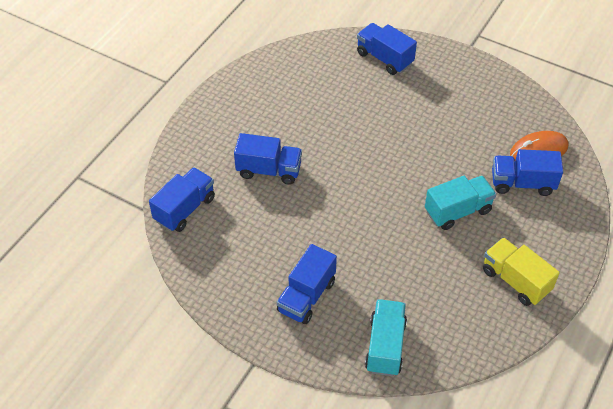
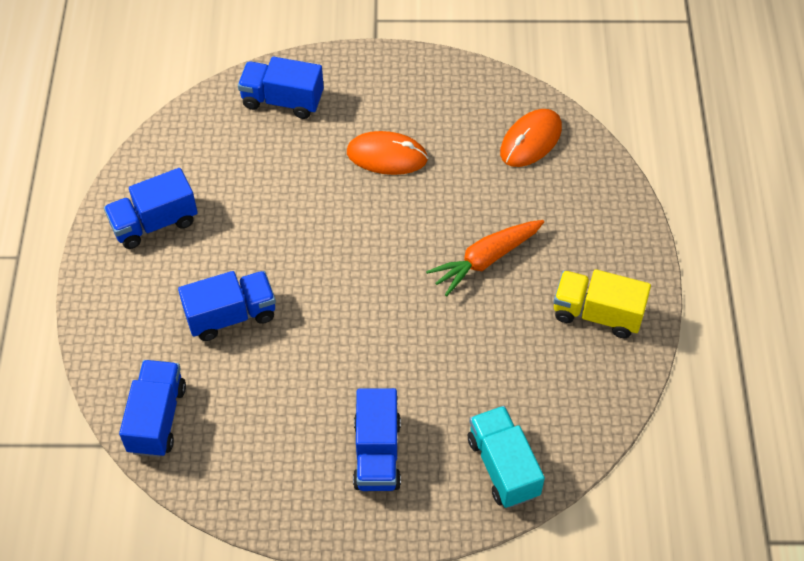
camera: 30 degrees left, 5 degrees up
(432, 119) = (387, 156): none -> orange mouse
(458, 211) = (485, 260): turquoise truck -> orange carrot
(522, 183) = (536, 190): blue truck -> blue truck (154, 223)

